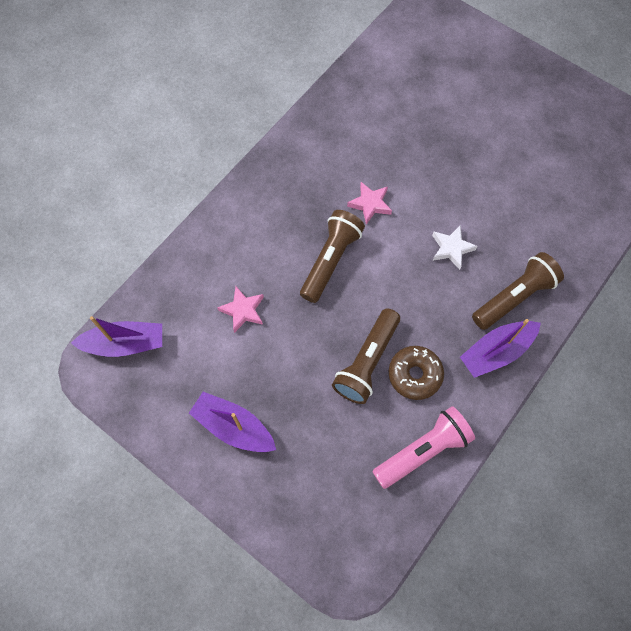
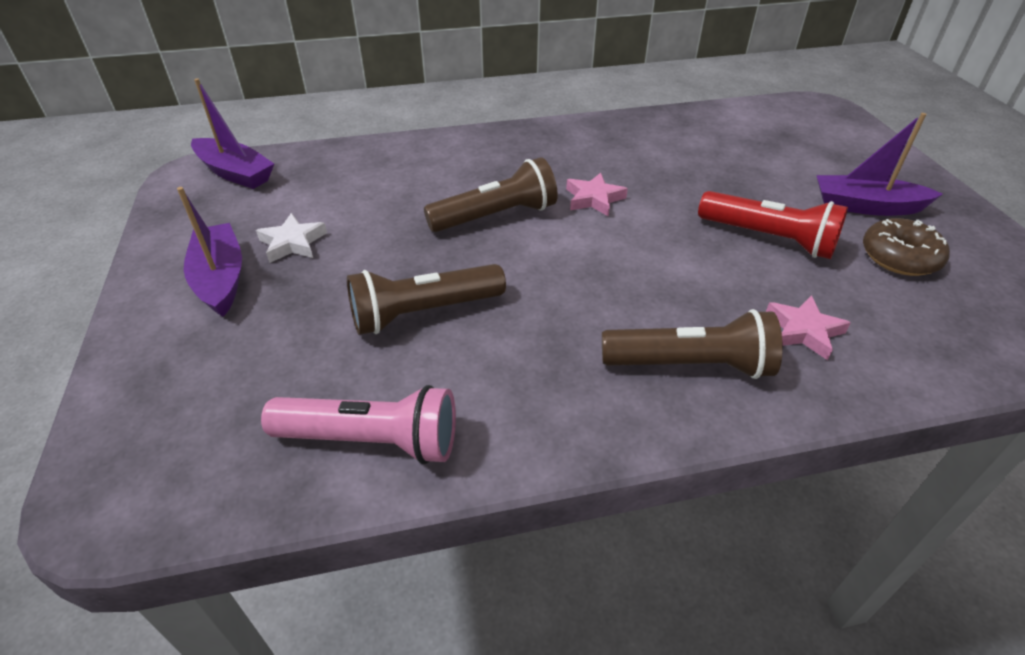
camera: 40 degrees right, 25 degrees down
(243, 310) = (361, 205): pink star -> pink star (803, 331)
(414, 375) = (462, 358): brown donut -> brown donut (899, 257)
(451, 248) = (651, 276): white star -> white star (292, 243)
(485, 173) = (769, 239): none -> red flashlight
(496, 352) = (600, 404): purple boat -> purple boat (866, 206)

